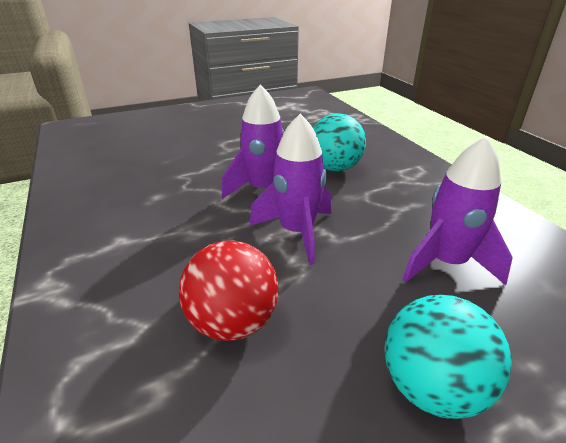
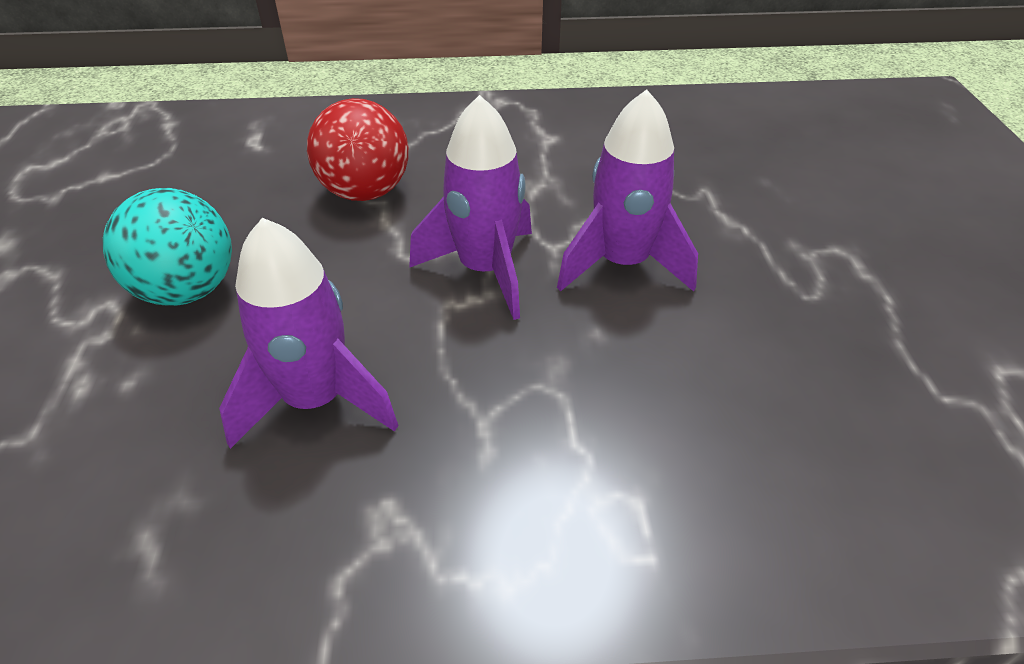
camera: 110 degrees right, 10 degrees up
(335, 168) = (682, 383): turquoise ball -> none

